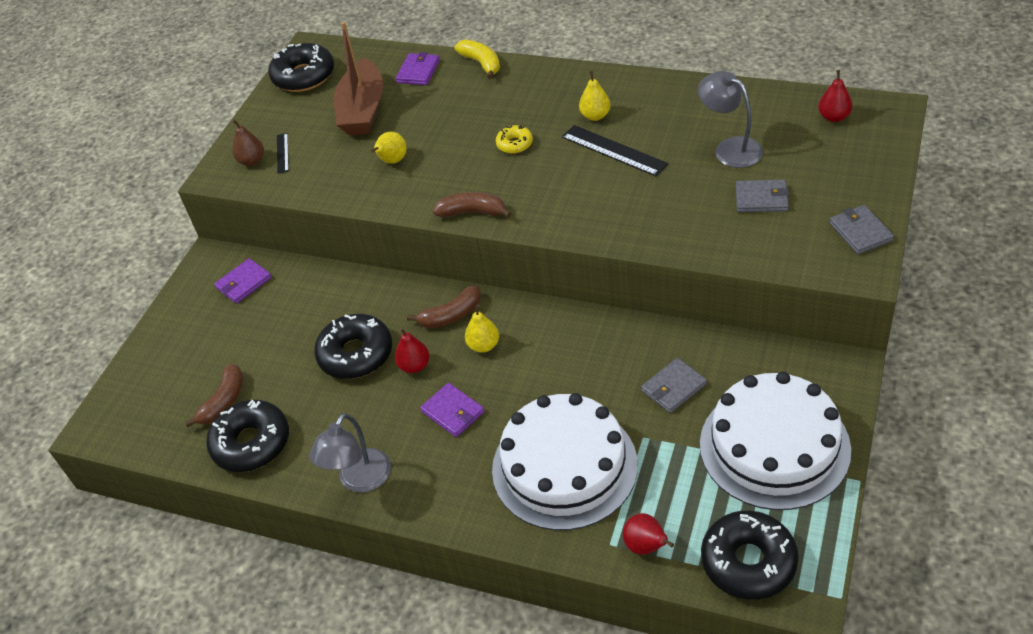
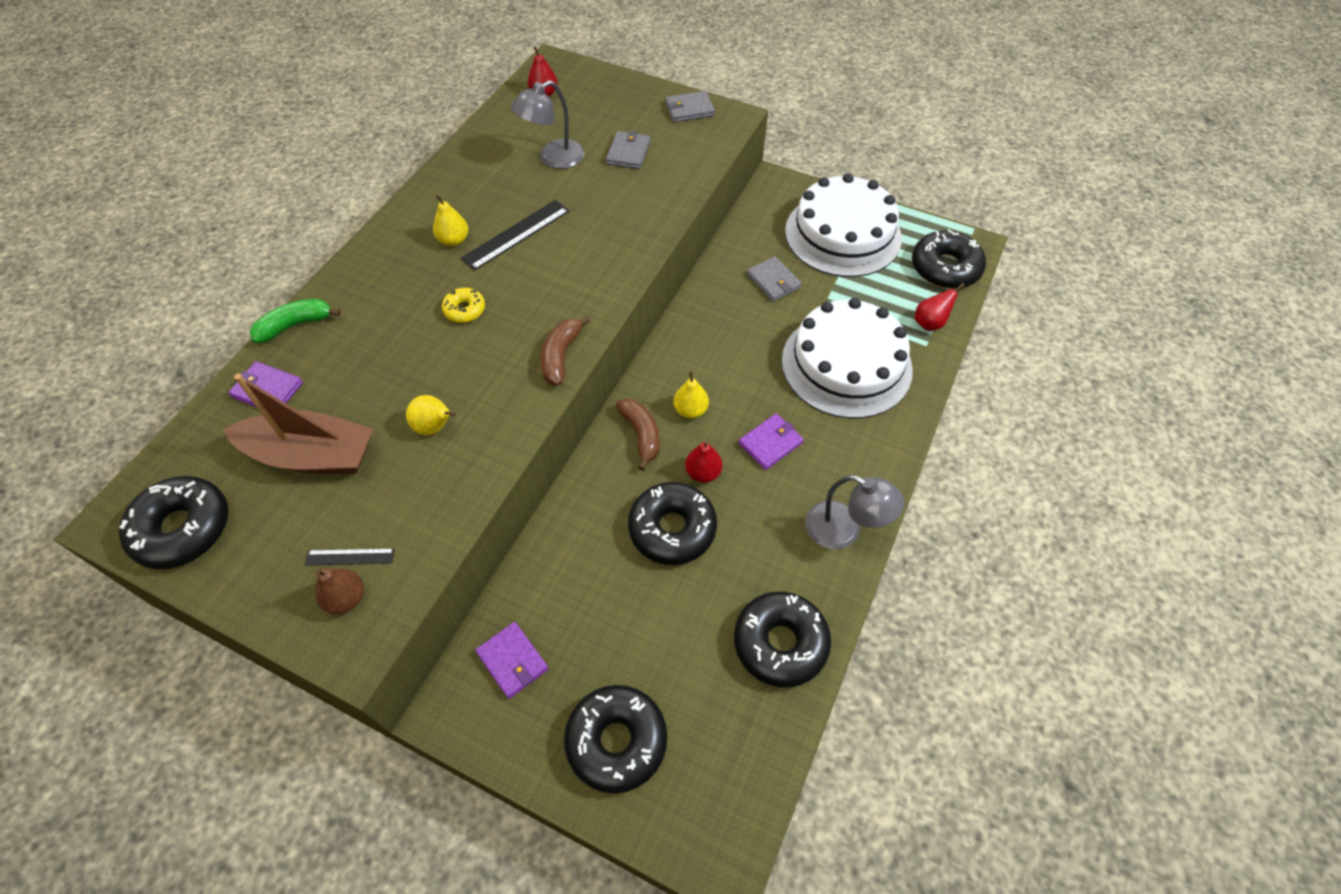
camera: 90 degrees left, 10 degrees up
(181, 353) = (616, 741): none -> black donut
(224, 402) = (712, 678): brown banana -> none
(481, 63) = (295, 325): yellow banana -> green banana

